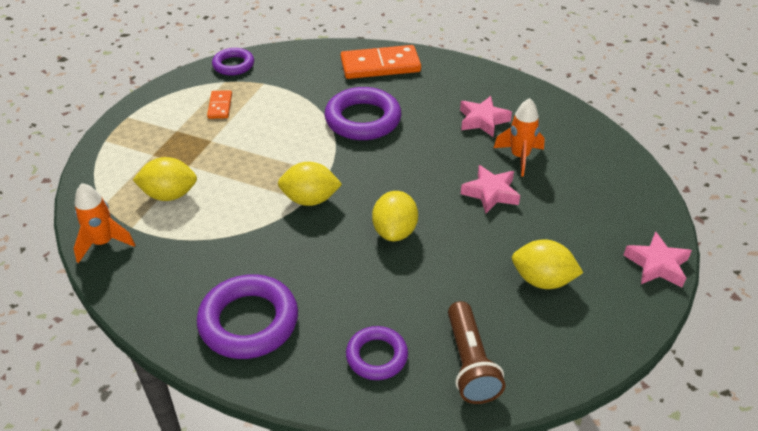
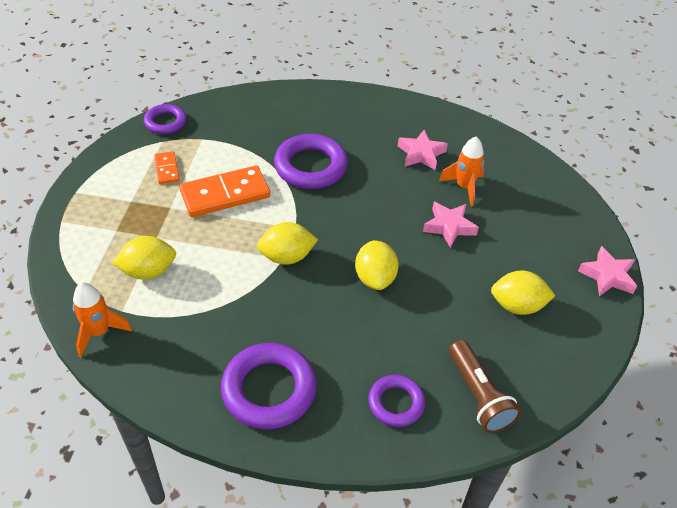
camera: 15 degrees left, 5 degrees up
(380, 65) = (309, 107): orange domino -> orange domino (225, 194)

